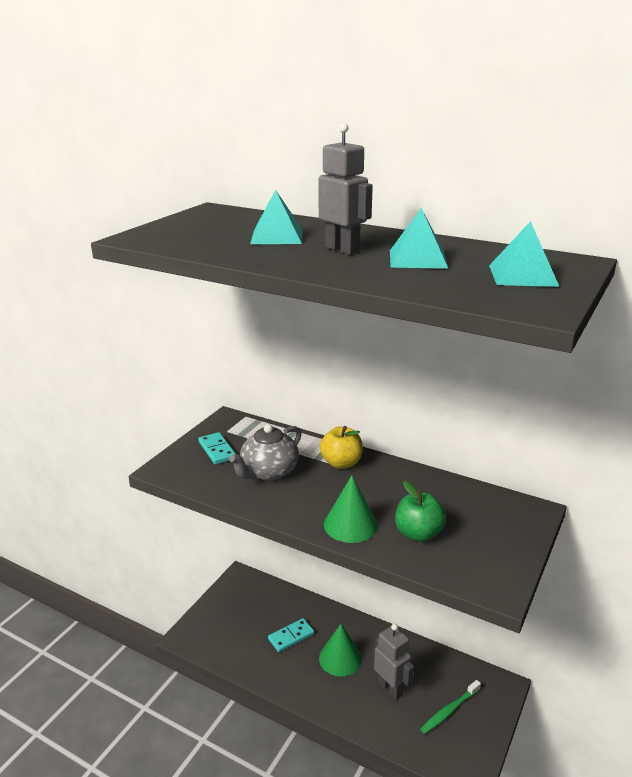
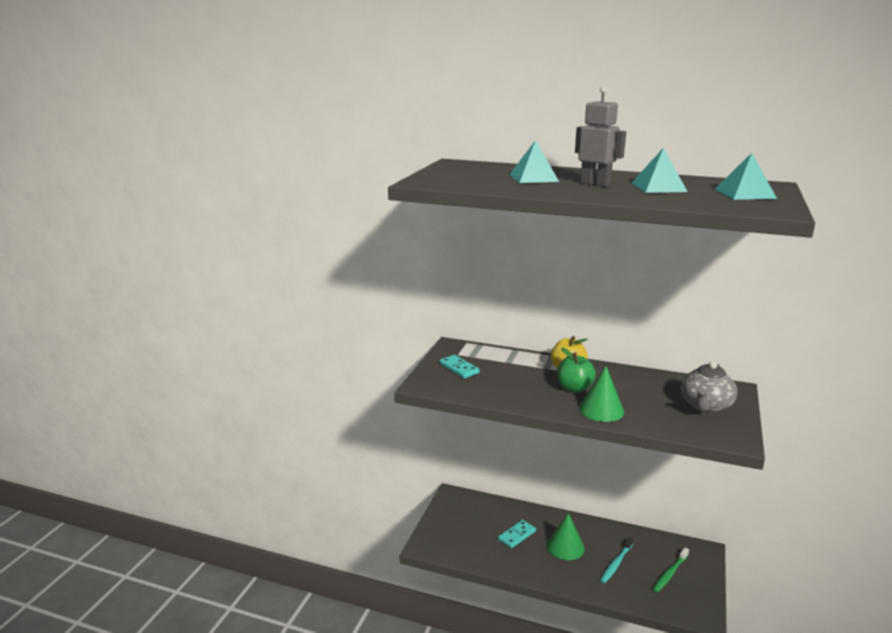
camera: 10 degrees left, 5 degrees down
(268, 472) = (512, 380): grey teapot -> grey teapot (705, 406)
(390, 688) = (616, 563): grey robot -> turquoise toothbrush
(418, 534) = (657, 411): green apple -> green apple (574, 388)

